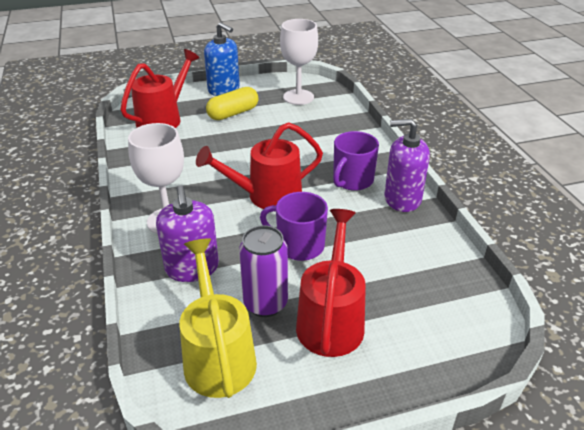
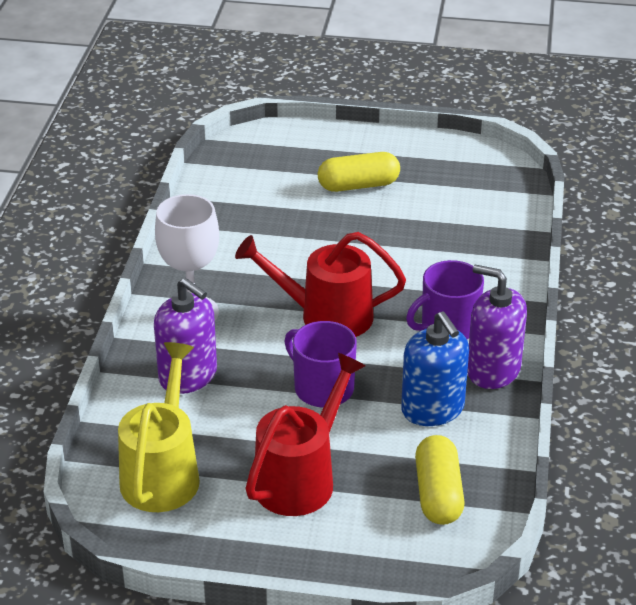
camera: 25 degrees right, 0 degrees up
(164, 118) = (263, 170): red watering can -> none
(192, 268) = (188, 376): purple soap dispenser -> purple soap dispenser turned 60 degrees counterclockwise
(224, 89) = (370, 142): blue soap dispenser -> blue soap dispenser (433, 409)
(265, 303) = (242, 439): purple can -> none
(298, 97) = (466, 182): white goblet -> none
(437, 296) = (438, 494): none -> yellow capsule

